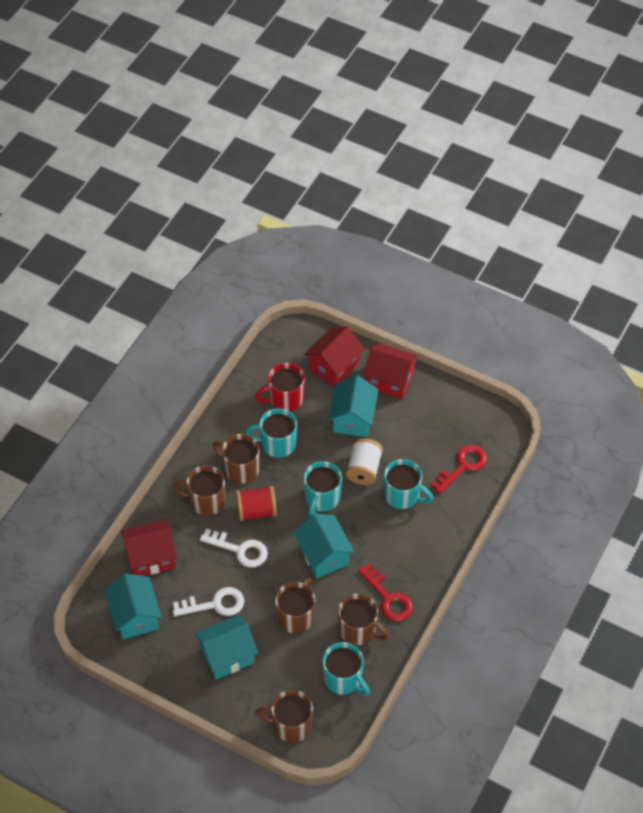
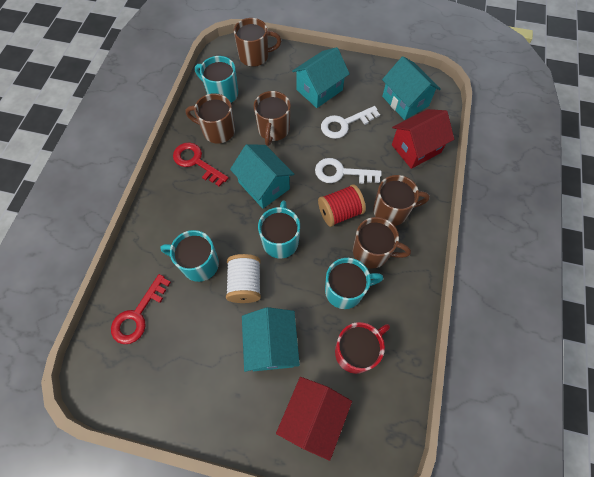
camera: 165 degrees right, 10 degrees up
(389, 380) = (239, 414): red house -> none

